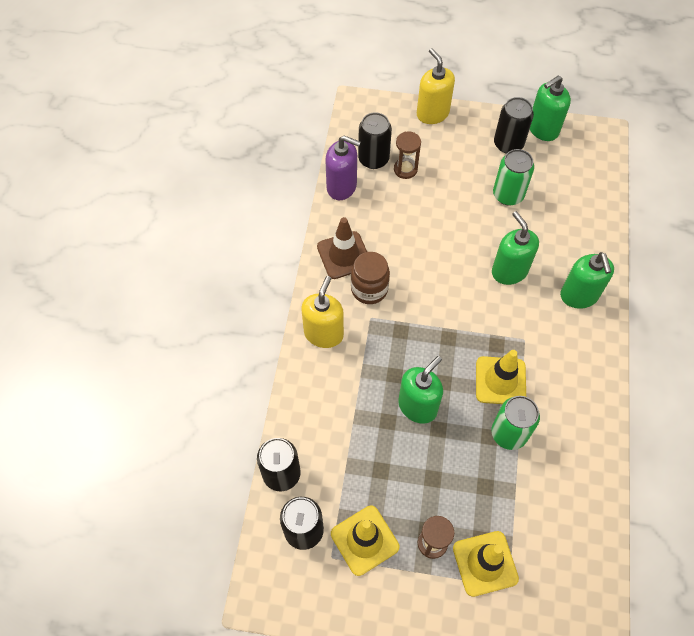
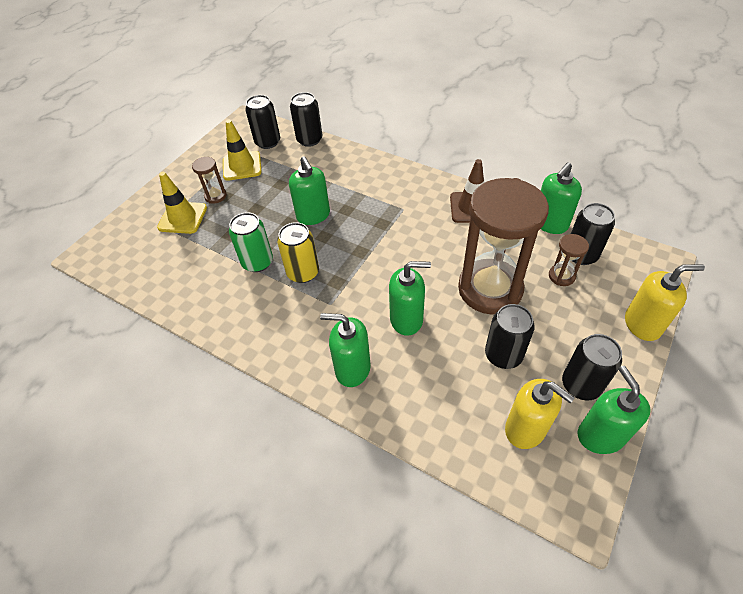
camera: 115 degrees right, 10 degrees down
(323, 333) = (402, 180): yellow soap dispenser -> yellow soap dispenser (525, 429)
(342, 187) = (550, 224): purple soap dispenser -> green soap dispenser
(369, 289) = (430, 215): brown jar -> none
(445, 217) = (490, 289): none -> brown hourglass
(500, 381) = (303, 272): yellow traffic cone -> yellow can
(508, 195) = (503, 355): green can -> black can

